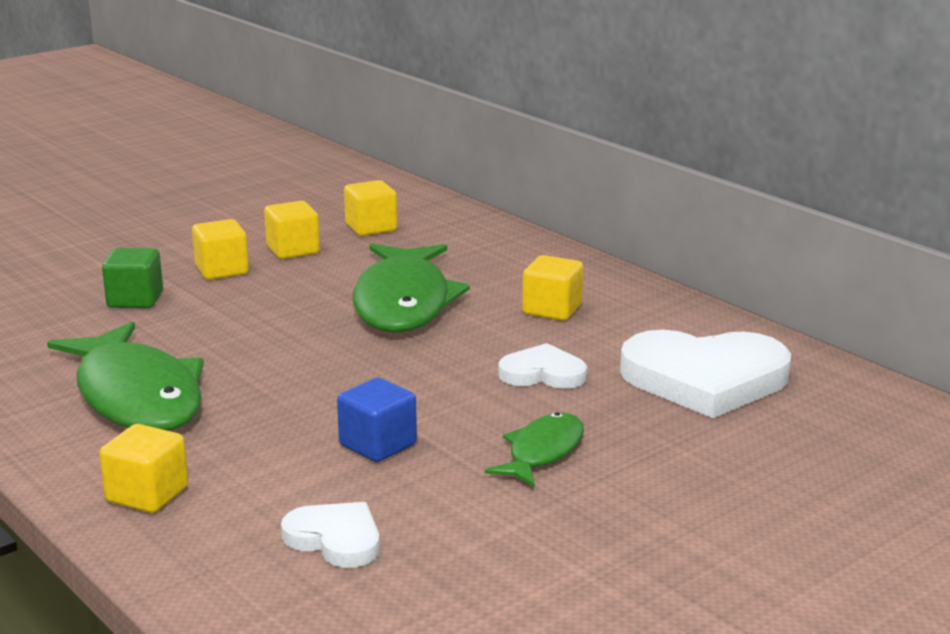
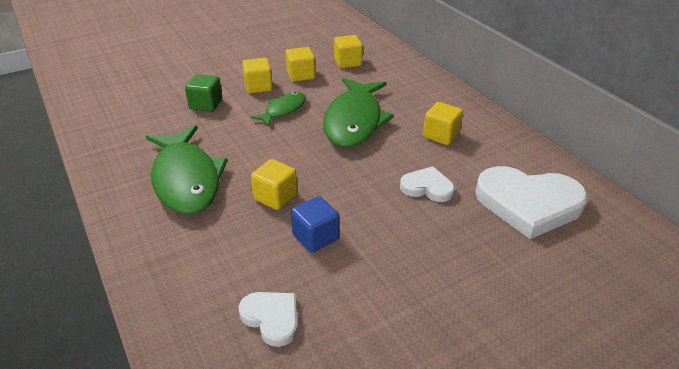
camera: 10 degrees right, 15 degrees up
(147, 495) = (170, 262): yellow cube -> yellow cube (275, 197)
(542, 452) = (416, 256): green fish -> green fish (283, 110)

